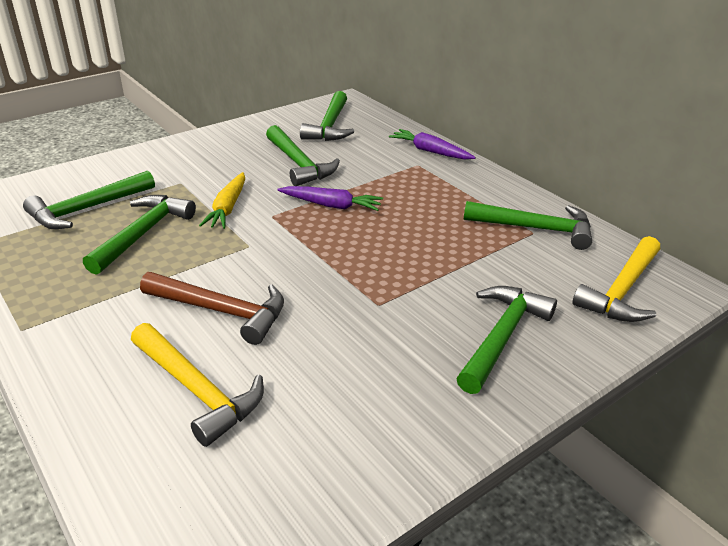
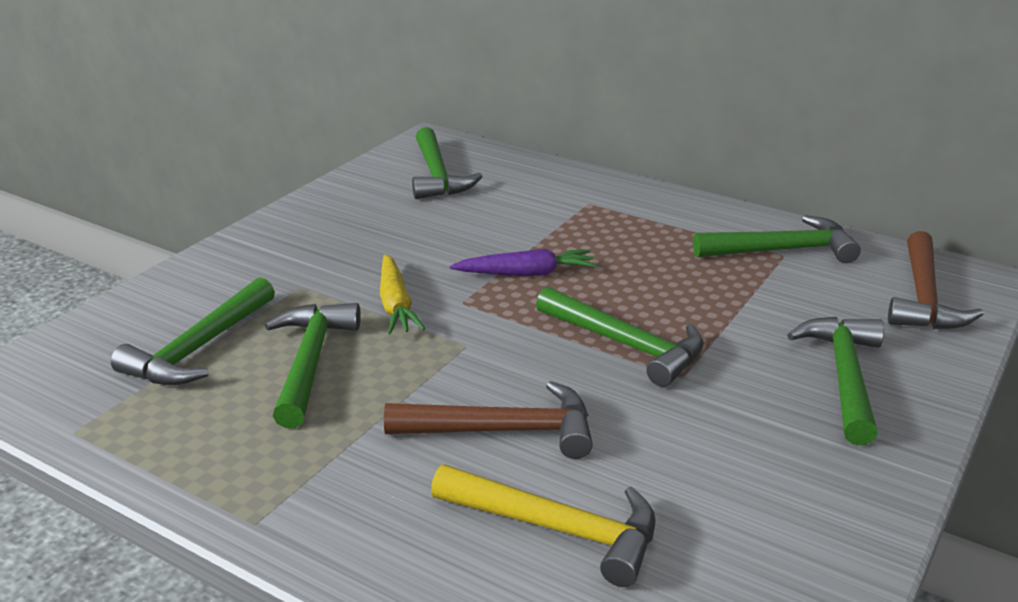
camera: 20 degrees left, 5 degrees down
(299, 164) = (439, 231): green hammer -> green hammer (626, 345)
(430, 151) = (589, 184): purple carrot -> none
(622, 290) = (923, 297): yellow hammer -> brown hammer

